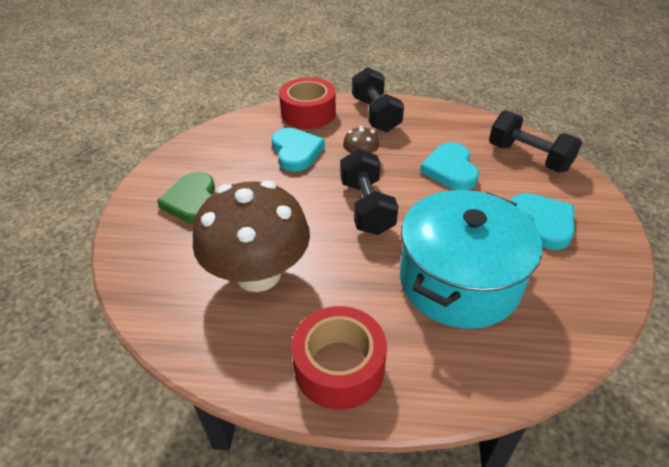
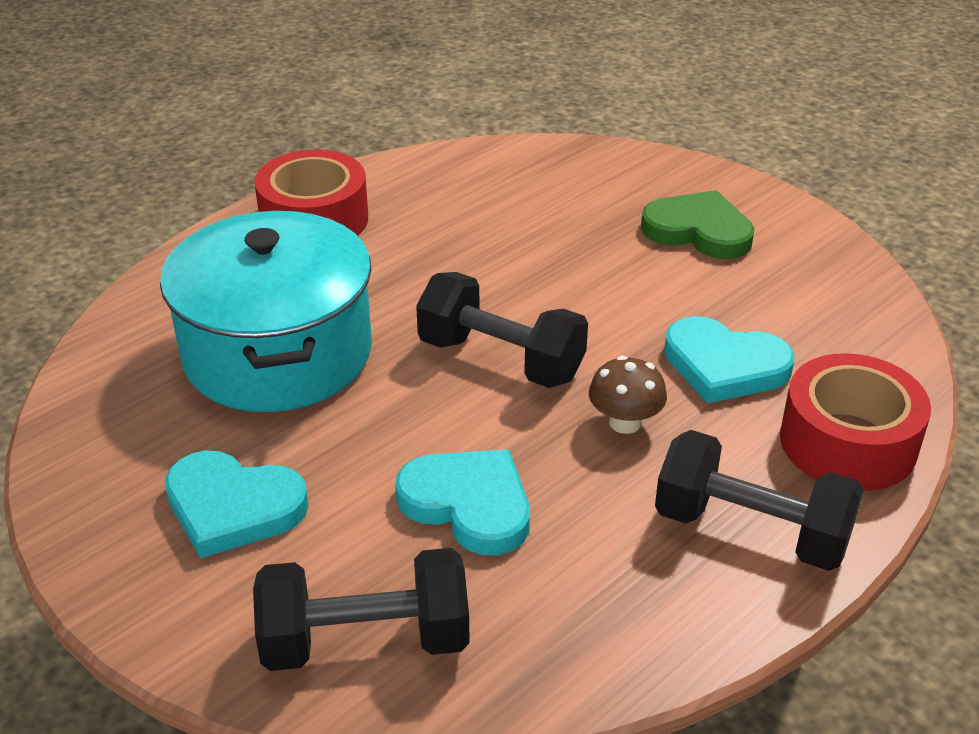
camera: 130 degrees right, 5 degrees down
(258, 274) = (499, 226): brown mushroom -> none

